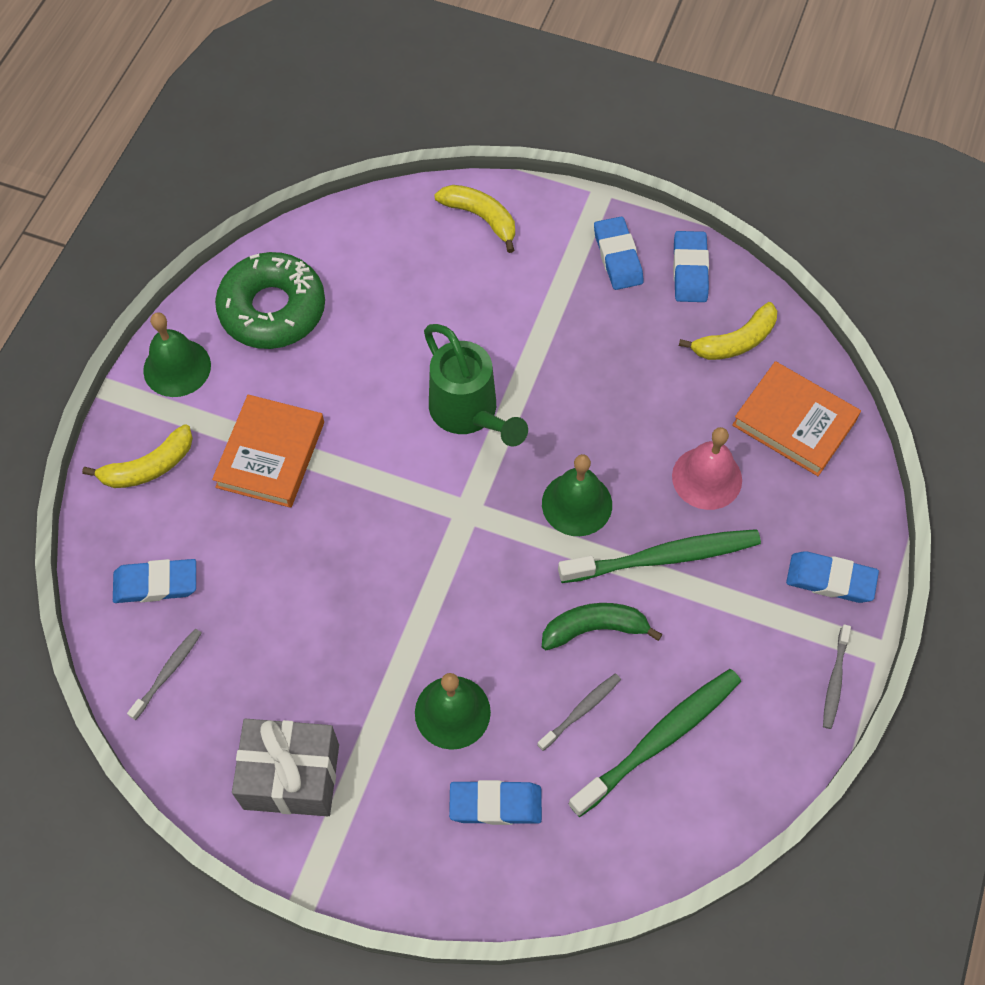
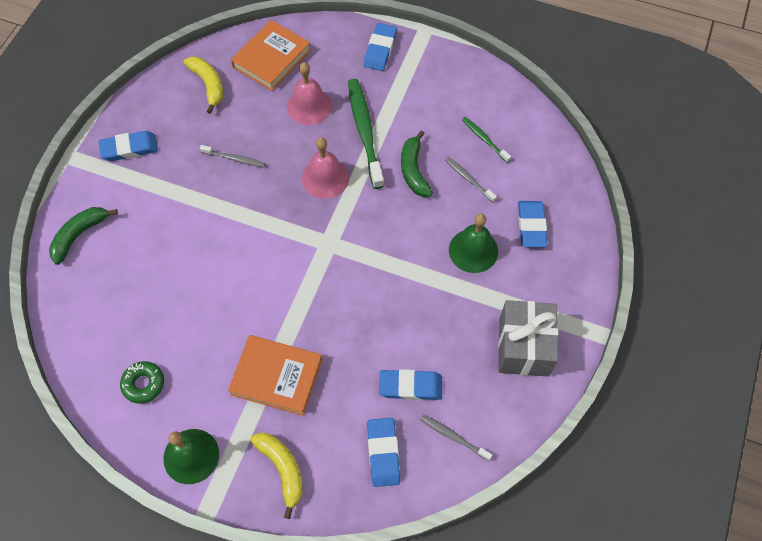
camera: 90 degrees left, 0 degrees up
(272, 309) = (143, 384): green donut -> green donut, size x0.49
(469, 413) = (251, 242): green watering can -> none
(481, 218) = (79, 235): yellow banana -> green banana
(577, 504) = (325, 178): green bell -> pink bell
(658, 740) = (484, 139): green toothbrush -> green toothbrush, size x0.50
(689, 270) = (147, 107): blue eraser -> blue eraser (410, 386)
(835, 680) = (443, 53): grey toothbrush -> grey toothbrush (234, 159)

